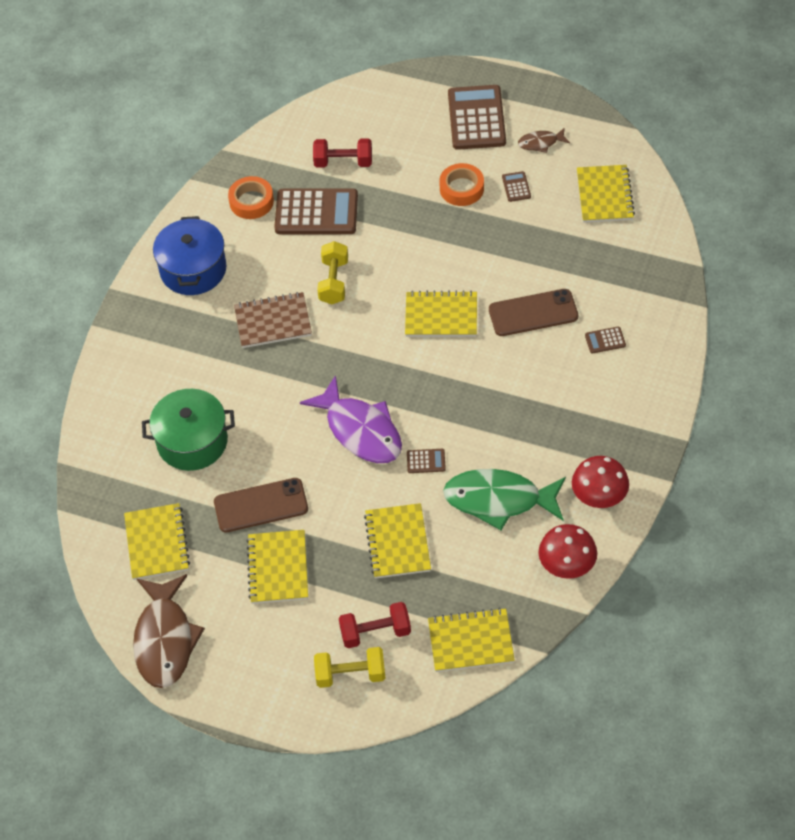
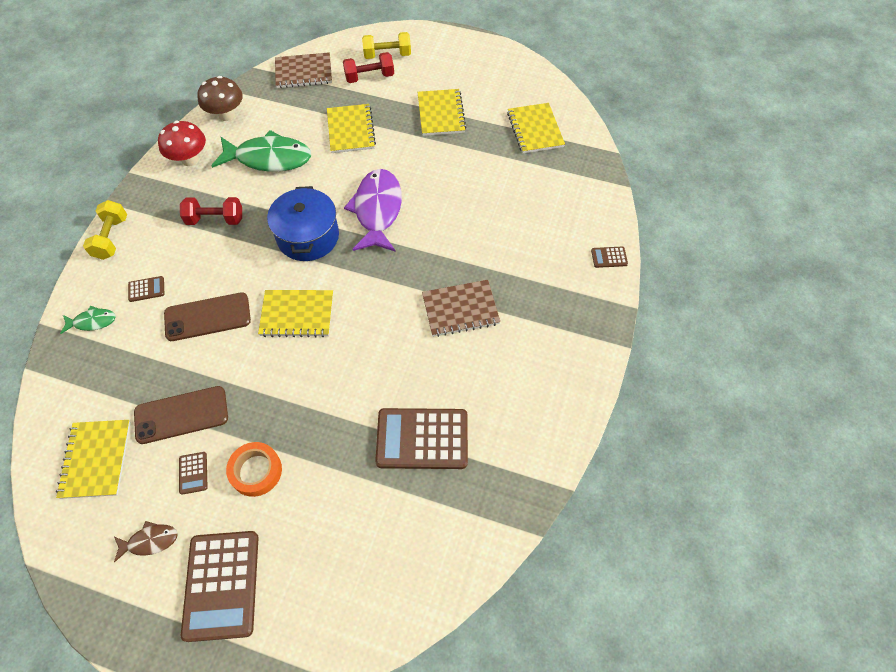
camera: 175 degrees right, 5 degrees up
(165, 640) = (517, 73): brown fish -> none
(192, 441) = (520, 202): green pot -> none
(193, 269) = (548, 368): blue pot -> blue pot (308, 236)
(251, 201) = (496, 455): orange tape -> none
(261, 505) = (457, 154): brown phone -> brown phone (181, 415)
(334, 281) = (402, 353): yellow dumbbell -> yellow dumbbell (111, 238)
(343, 162) = (392, 513): red dumbbell -> red dumbbell (215, 219)
(360, 430) = (377, 210): purple fish -> purple fish turned 45 degrees clockwise
(426, 461) = (324, 186): brown calculator -> brown calculator (609, 257)
(471, 642) = (303, 72): yellow notebook -> brown notebook
(566, 567) = (226, 115): red mushroom -> brown mushroom
(651, 308) = (92, 321): none -> green fish

